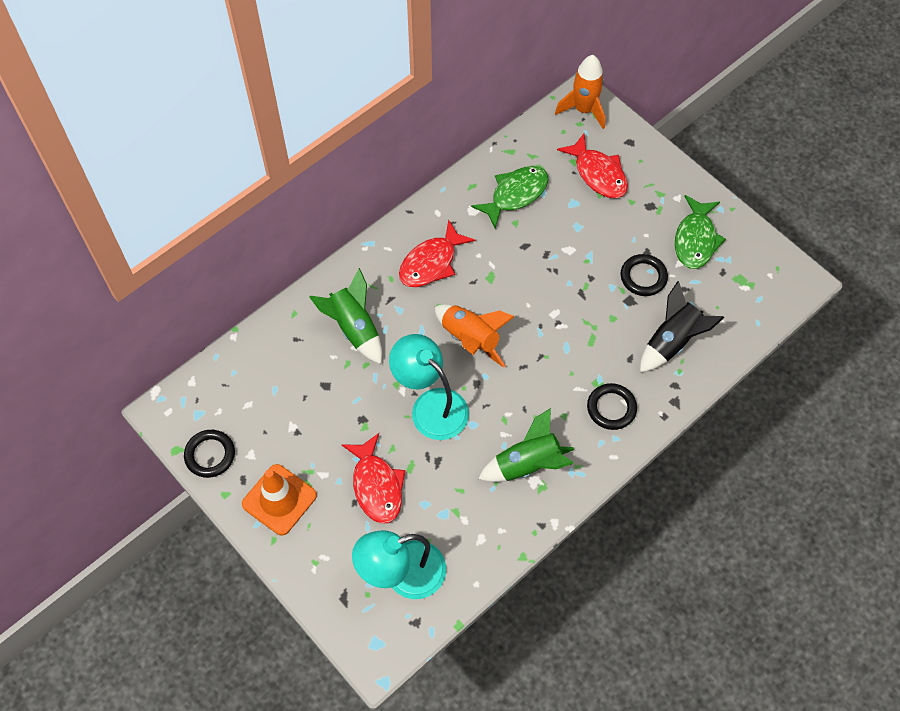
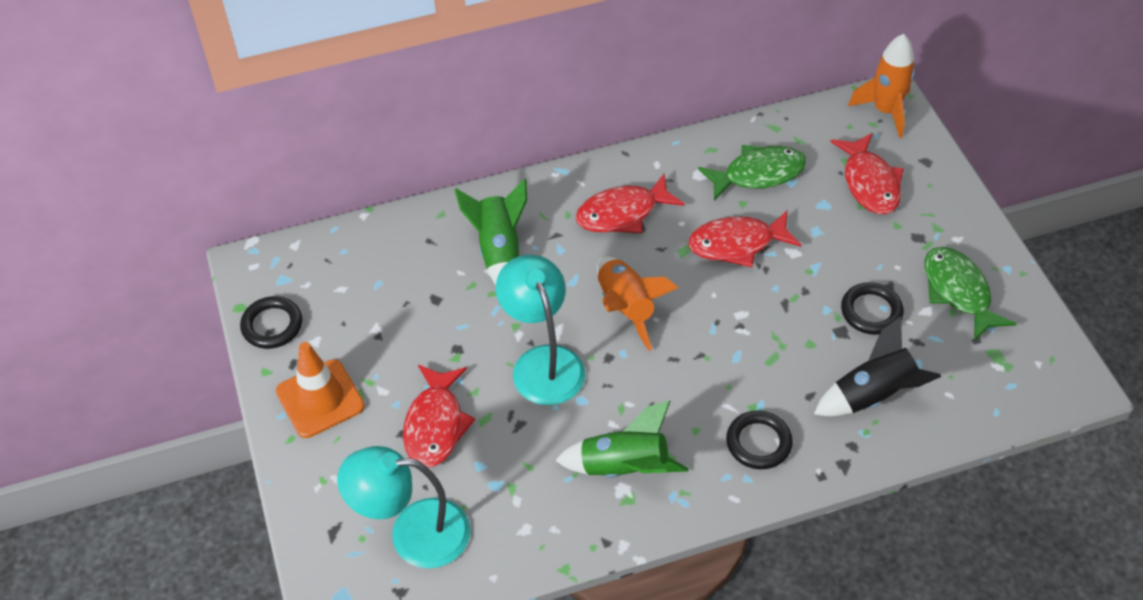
camera: 25 degrees right, 10 degrees down
(526, 257) = (737, 244): none -> red fish
(695, 239) = (958, 292): green fish -> green fish turned 120 degrees clockwise

